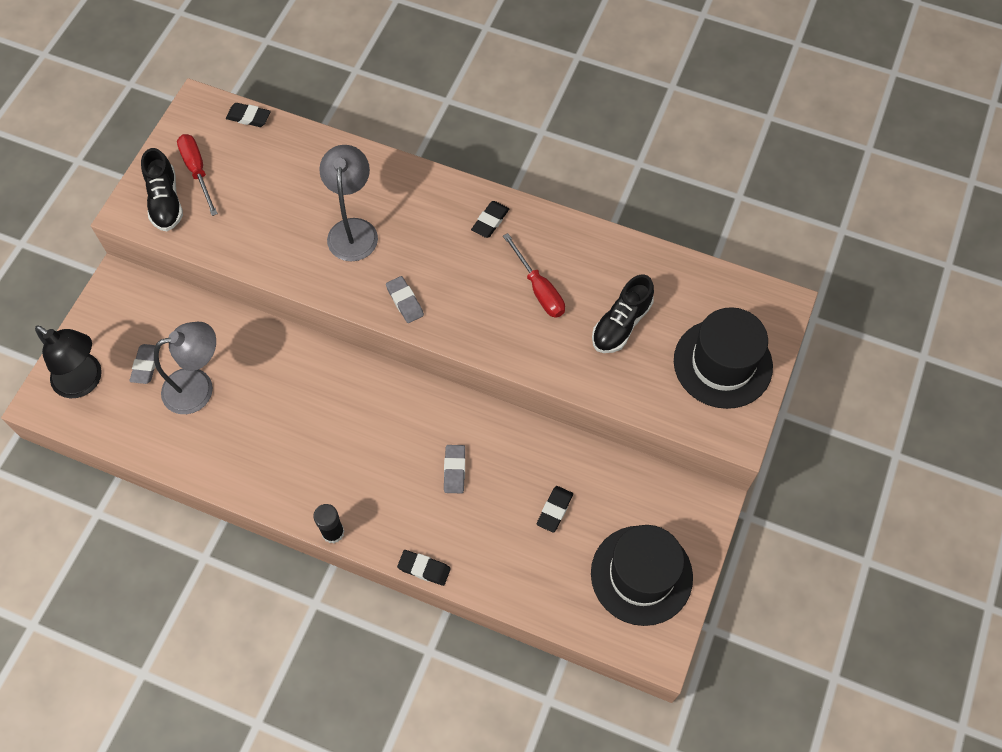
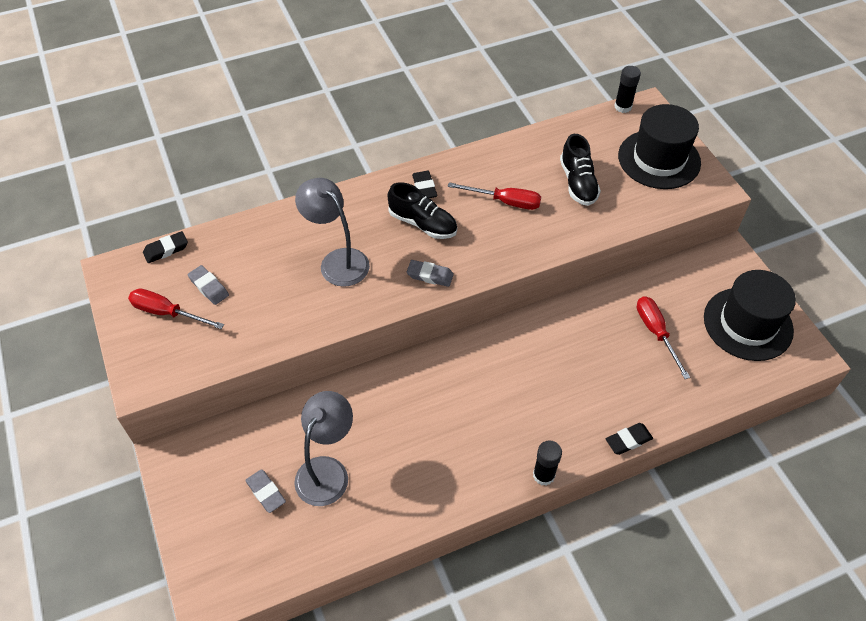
camera: 45 degrees left, 10 degrees down
(85, 381) = (227, 548): black lamp -> none
(165, 201) = (165, 352): black shoe -> black shoe (423, 224)
(454, 470) = (569, 364): grey eraser -> grey eraser (209, 287)
(554, 510) = (656, 333): black eraser -> red screwdriver
(757, 286) = (623, 107): none -> black glue stick

